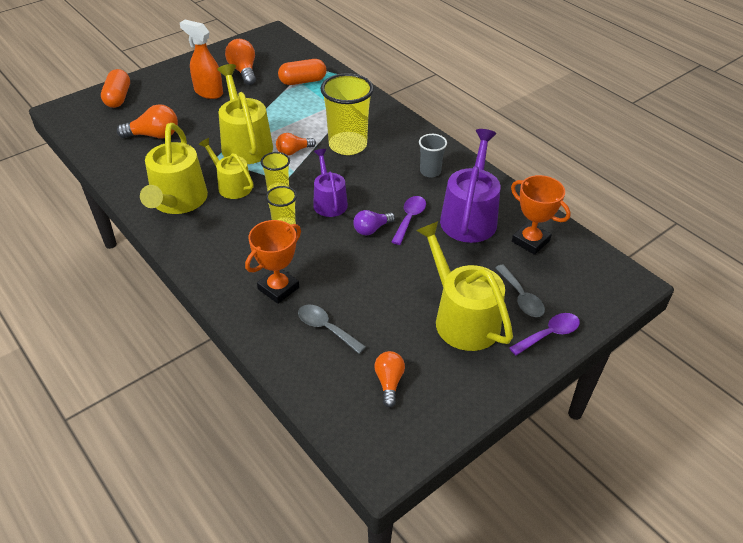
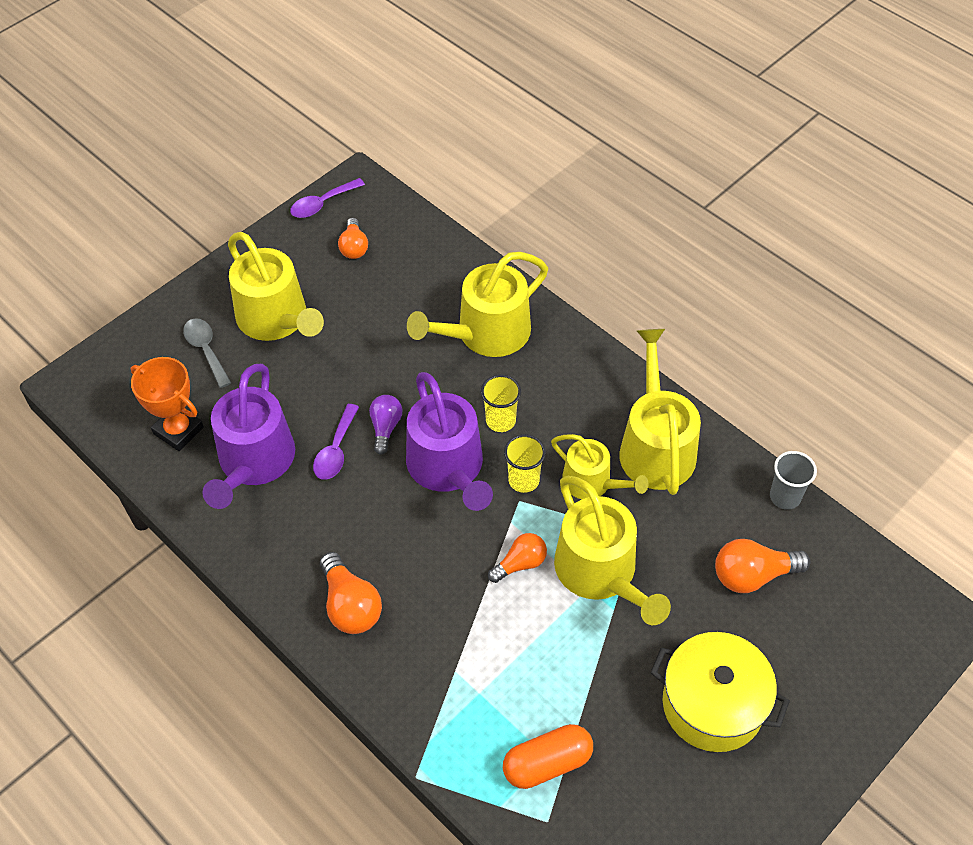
camera: 175 degrees right, 10 degrees up
(118, 98) = (865, 667): orange capsule -> none
(208, 92) = (712, 704): orange spray bottle -> yellow pot
(243, 71) = (671, 784): orange light bulb -> orange light bulb (350, 605)
(278, 288) = (486, 333): orange trophy -> yellow watering can
(326, 328) = (424, 293): grey spoon -> none
(329, 202) = (448, 468): purple watering can -> purple watering can, size x1.62
(347, 145) = (437, 588): yellow cup -> none
(371, 229) = (385, 427): purple light bulb -> purple light bulb turned 45 degrees counterclockwise
(430, 171) = (305, 543): grey cup -> grey cup (785, 497)
(549, 334) = (183, 310): purple spoon -> purple spoon (322, 204)

